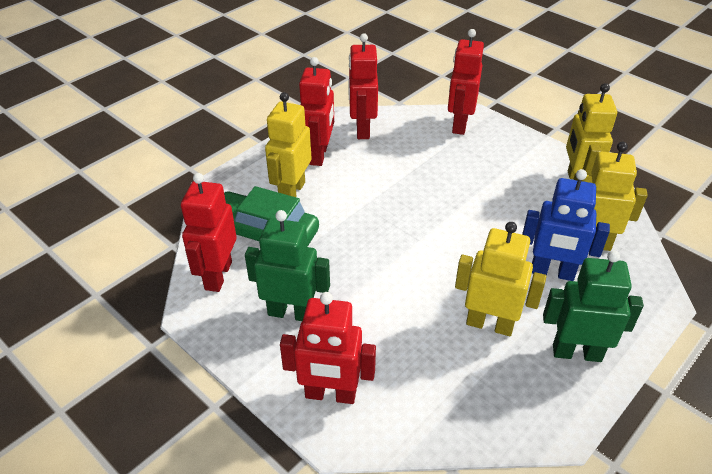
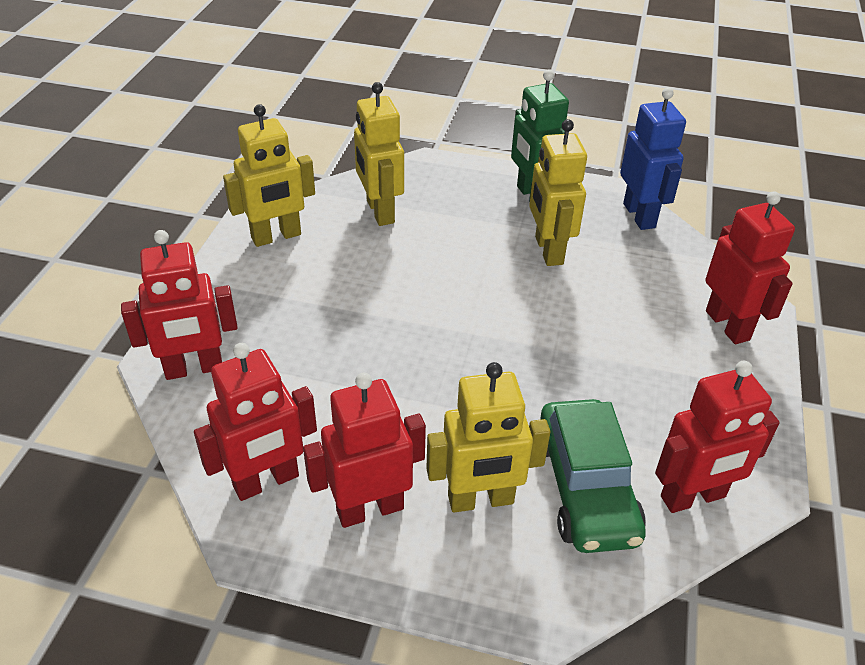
camera: 120 degrees left, 0 degrees up
(291, 312) = (673, 396): green robot -> none
(552, 272) = (444, 227): blue robot -> blue robot (639, 215)

